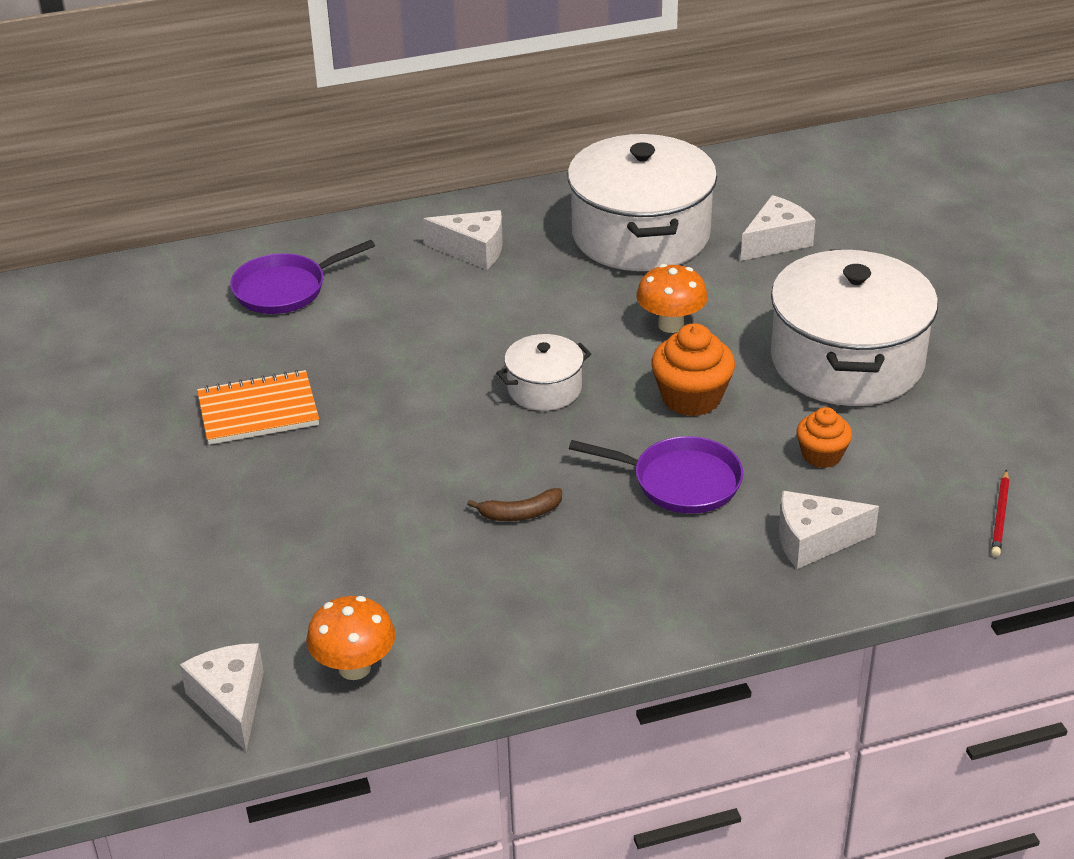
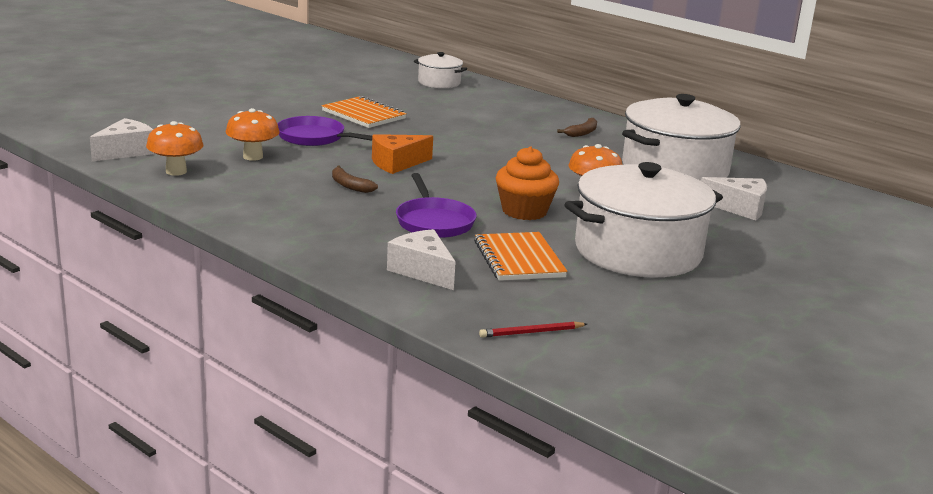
camera: 55 degrees right, 15 degrees down
(285, 289) = (476, 101): purple pan -> purple pan (314, 138)
(349, 572) = (253, 157): none -> orange mushroom
(470, 445) = (397, 163): none -> orange cheese
(473, 250) = (582, 133): white cheese -> brown banana
(544, 389) = (475, 172): white pot -> white pot (439, 82)
(822, 455) = (519, 259): orange cupcake -> orange notebook

